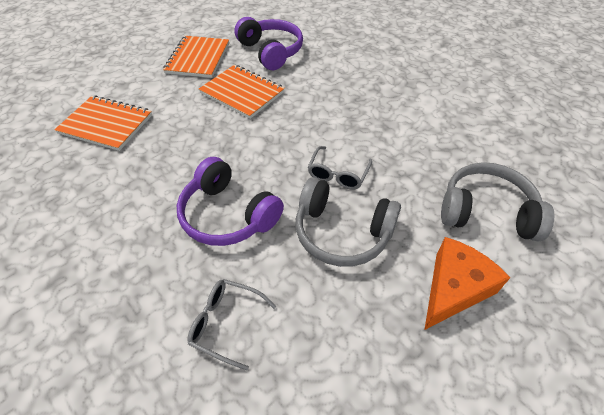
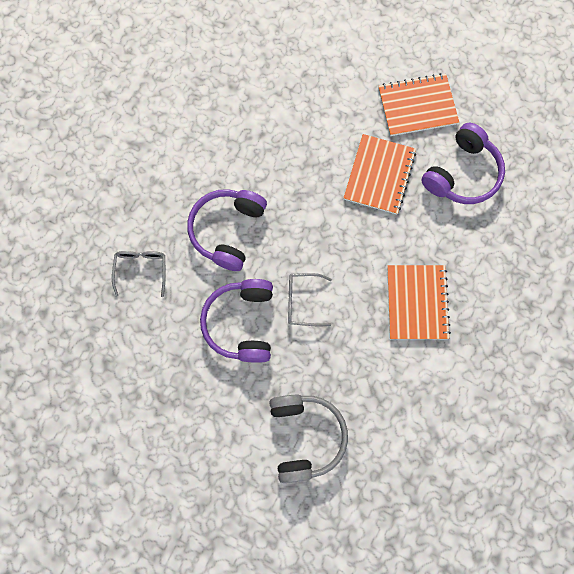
camera: 70 degrees right, 25 degrees up
(106, 124) = (288, 81): orange notebook -> orange notebook (417, 302)
(342, 232) = (241, 323): grey headphones -> purple headphones
(454, 288) = (219, 418): orange cheese -> none

